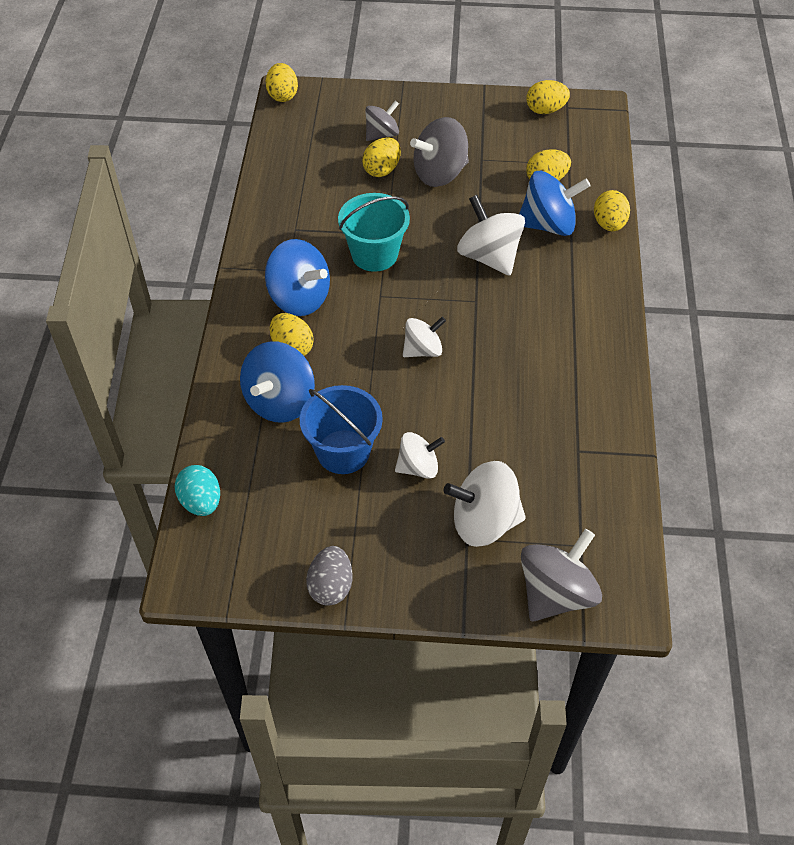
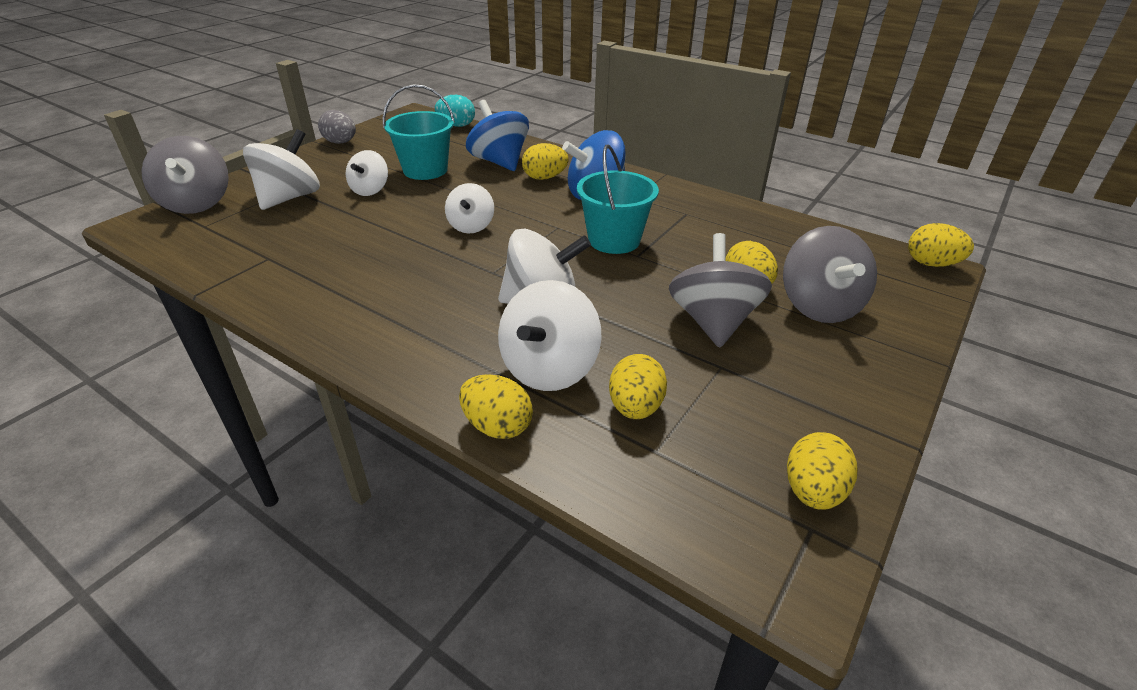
camera: 120 degrees right, 15 degrees down
(343, 452) = (425, 170): blue bucket -> turquoise bucket
(382, 134) = (819, 306): grey spinning top -> grey spinning top, size x1.61
(548, 225) = (549, 369): blue spinning top -> white spinning top

